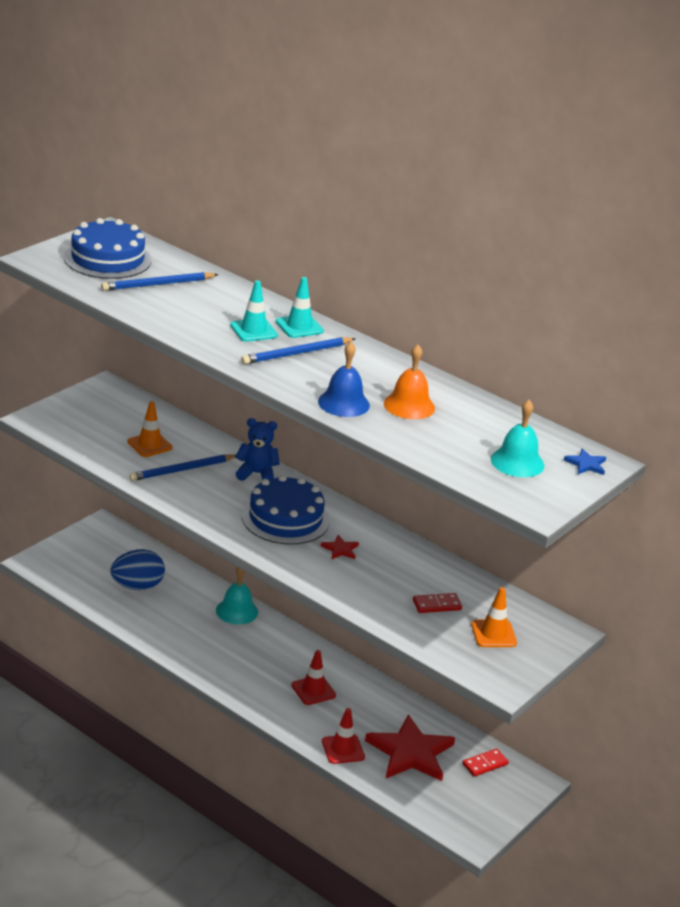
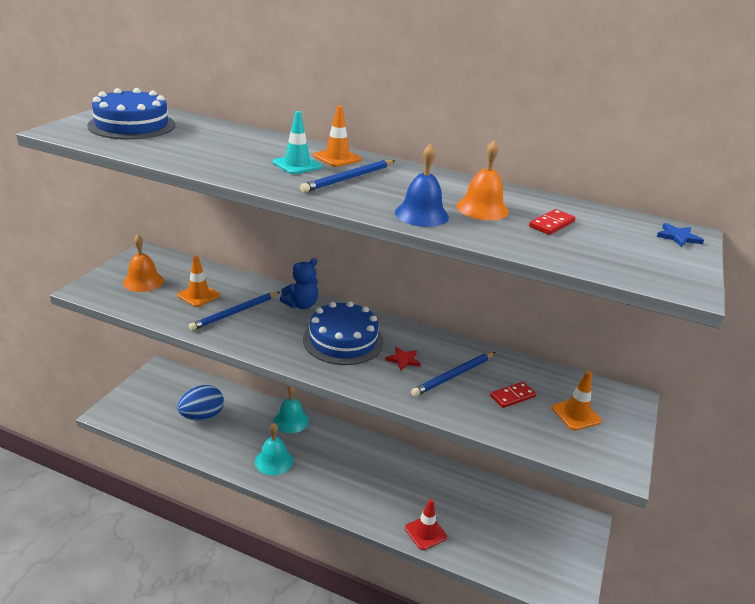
camera: 15 degrees left, 0 degrees up
(96, 419) = (143, 281): none -> orange bell
(158, 284) = (188, 139): blue pencil -> blue pencil (453, 376)
(257, 474) = (301, 305): blue teddy bear -> blue teddy bear turned 150 degrees clockwise
(299, 326) = (337, 158): turquoise traffic cone -> orange traffic cone
(313, 690) = (378, 480): red traffic cone -> none
(410, 752) = (480, 521): red star -> none
(485, 764) = (541, 516): red domino -> red domino (551, 224)
(517, 462) = (621, 244): turquoise bell -> turquoise bell (274, 461)

